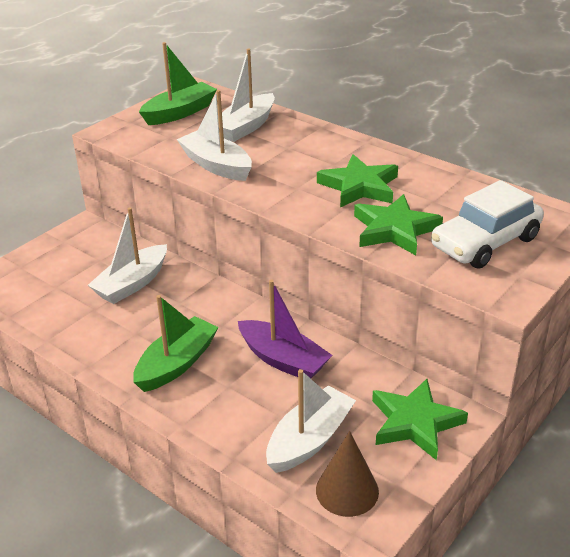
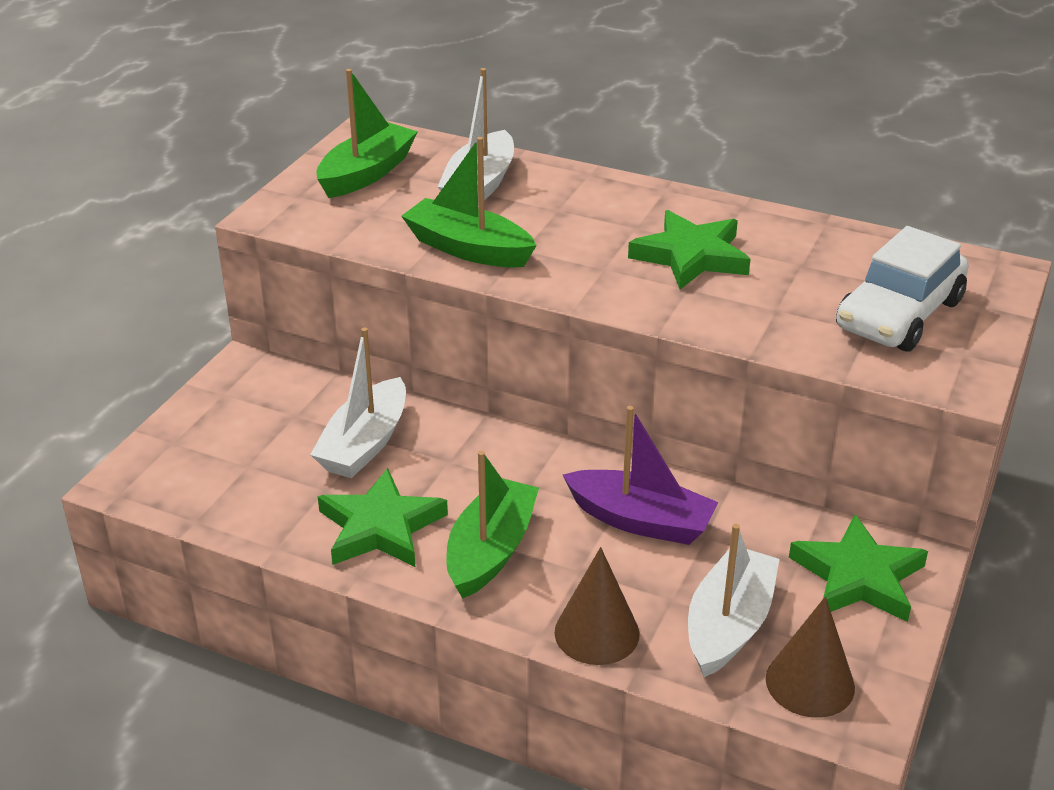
camera: 15 degrees left, 0 degrees up
(216, 165) = (468, 249): white boat -> green boat
(219, 429) = (597, 633): none -> brown cone
(394, 230) = (770, 312): green star -> green star (380, 527)

